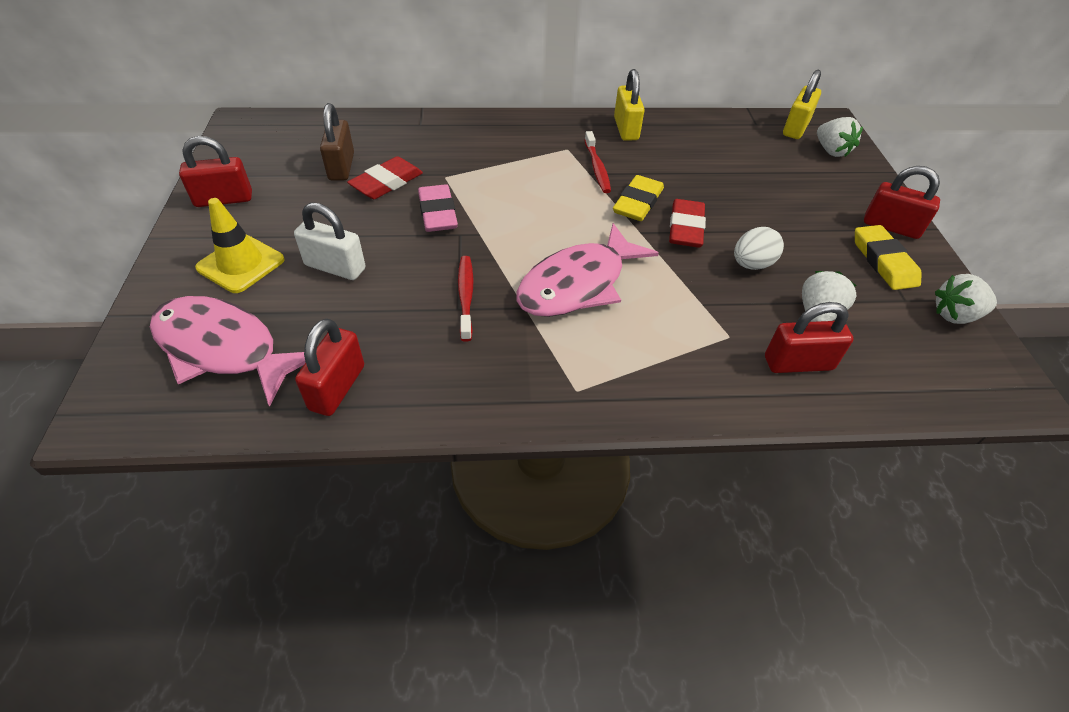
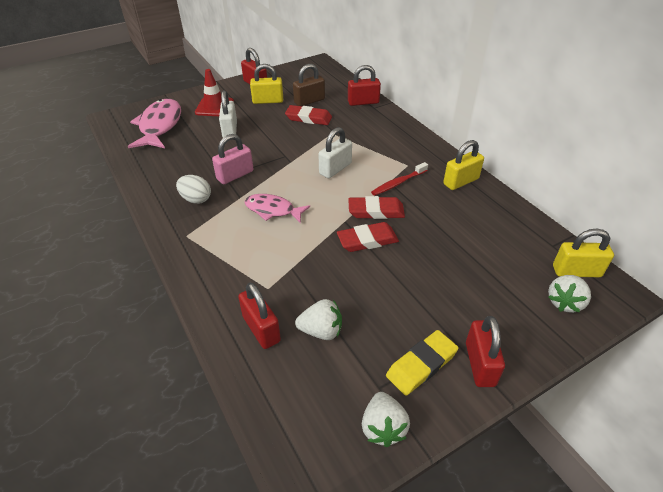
camera: 65 degrees right, 5 degrees down
(241, 264) = (214, 107): yellow traffic cone -> red traffic cone
(292, 203) = (268, 101): none -> yellow padlock
(337, 387) = (151, 162): red padlock -> red padlock (363, 102)
(438, 213) = (297, 142): pink eraser -> none
(466, 296) = (235, 175): red toothbrush -> pink padlock
(529, 202) = (335, 169): none -> white padlock
(577, 284) = (272, 210): pink fish -> pink fish, size x0.62
(638, 203) = (376, 211): yellow eraser -> red eraser
(751, 264) = (352, 283): white egg -> white egg (196, 199)
(955, 315) = (383, 427): white strawberry -> white strawberry turned 150 degrees counterclockwise

